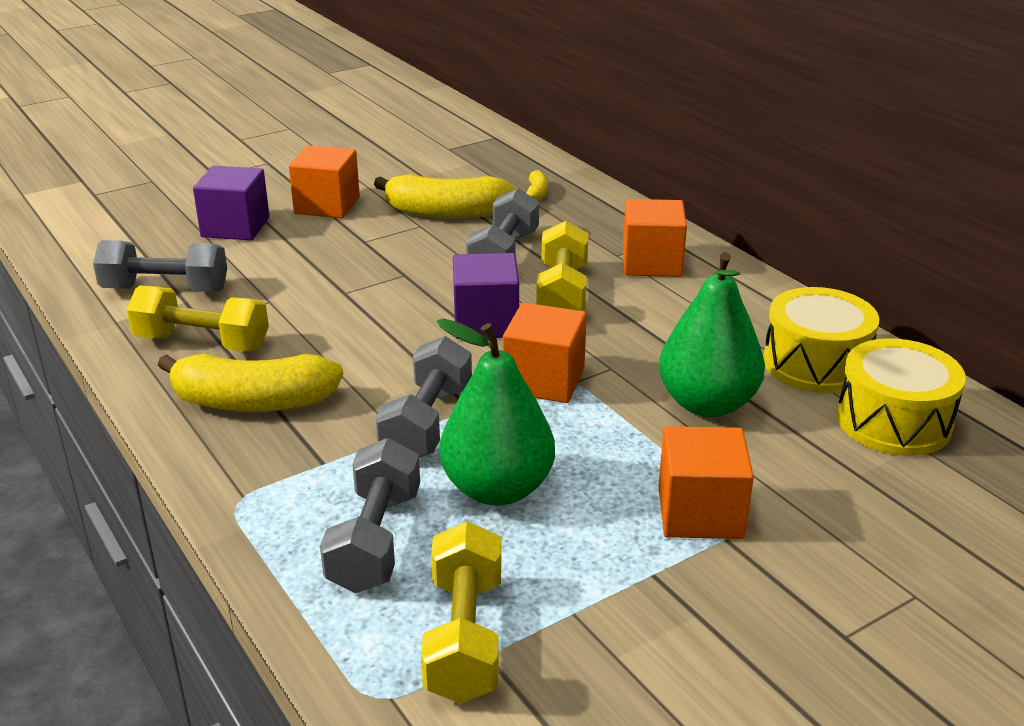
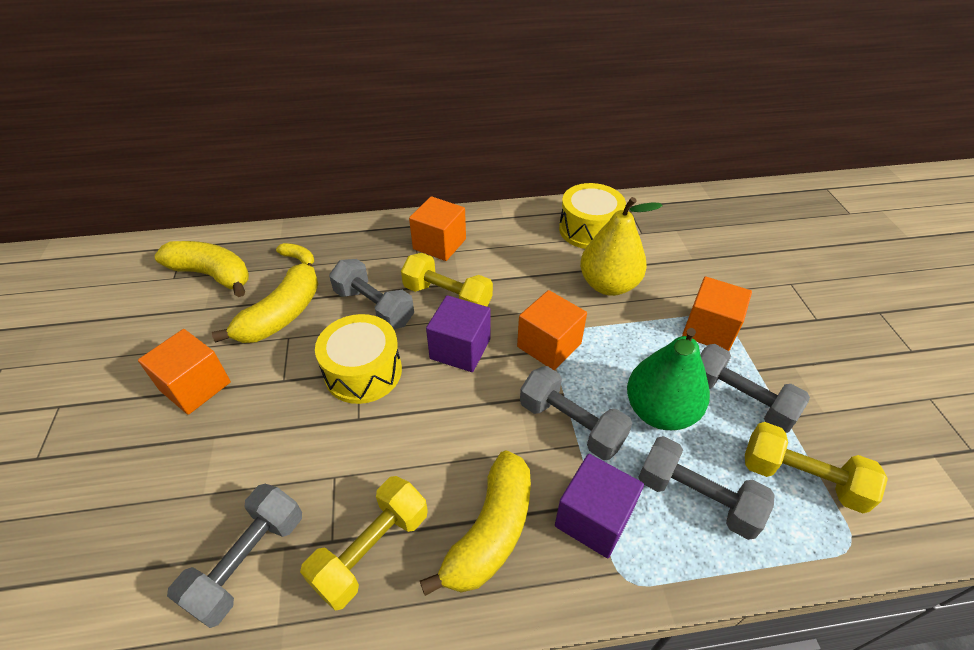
camera: 65 degrees left, 15 degrees up
(235, 227) = (171, 468): purple cube -> purple cube (593, 518)
(470, 163) = (212, 275): none -> yellow banana
(573, 560) = (739, 400): none -> grey dumbbell
(707, 404) = (608, 285): green pear -> yellow pear
(893, 421) = (653, 228): yellow drum -> yellow drum (363, 371)

